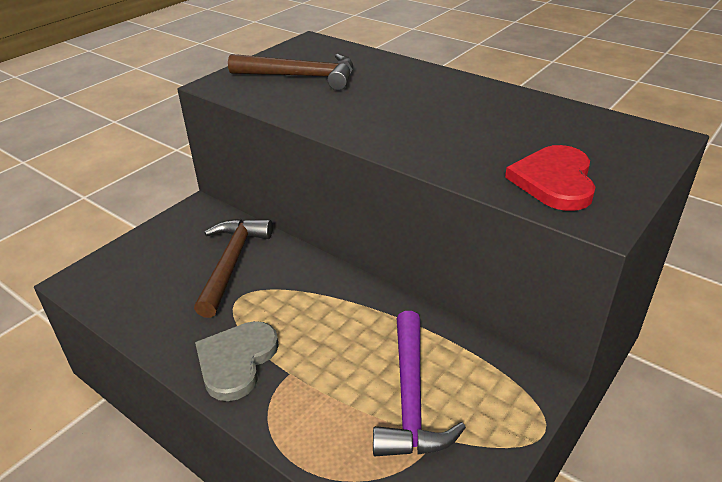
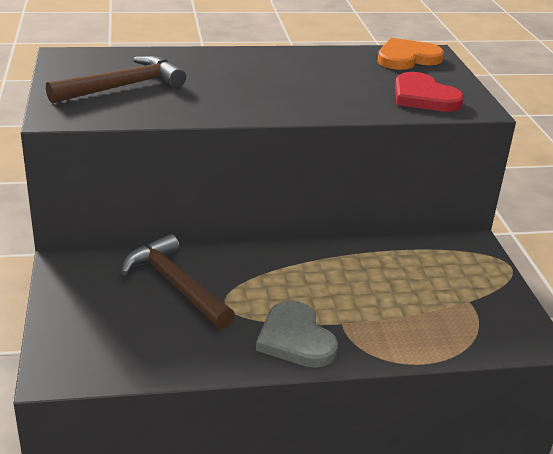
camera: 50 degrees left, 5 degrees down
(411, 398) = (429, 291): purple hammer -> none
(619, 133) = (407, 58): none -> orange heart

